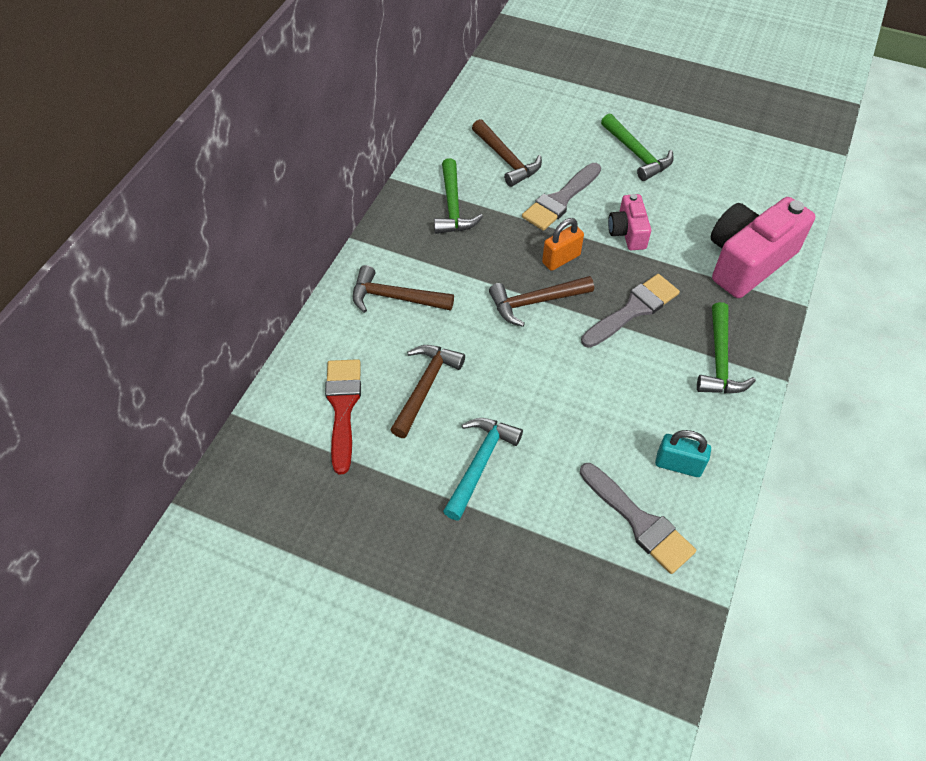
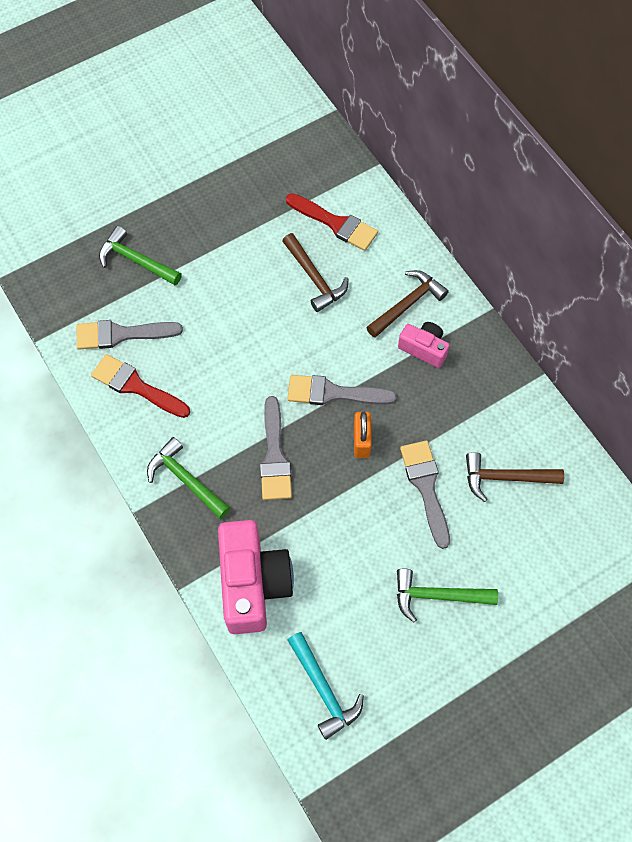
camera: 125 degrees right, 10 degrees up
(453, 207) = (475, 399): green hammer -> green hammer (136, 260)
(480, 463) = (233, 274): turquoise hammer -> turquoise hammer (324, 690)
(535, 302) = (333, 393): brown hammer -> grey brush
(627, 232) = (352, 513): pink camera -> pink camera (424, 348)
(678, 465) = (136, 386): turquoise padlock -> red brush

